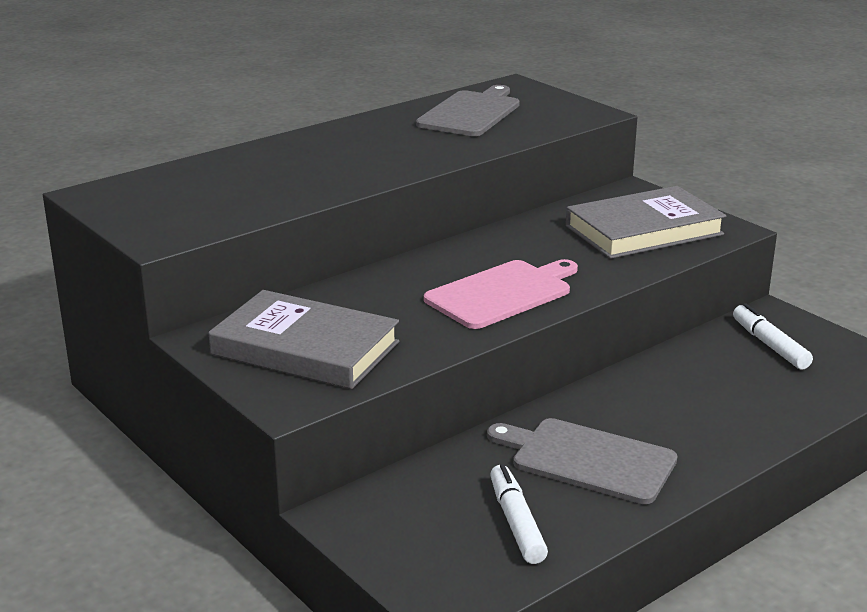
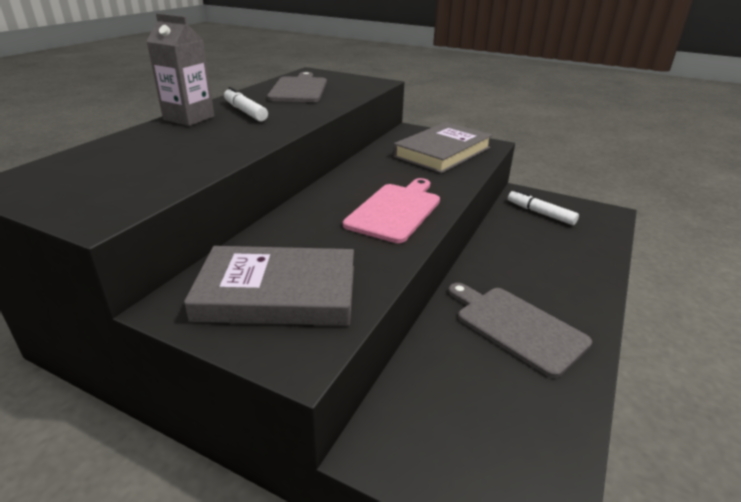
camera: 25 degrees left, 5 degrees up
(304, 141) = (189, 118): none -> grey carton
(516, 523) = (520, 405): white marker -> white marker (245, 112)
(587, 459) = (517, 327): grey cutting board -> grey cutting board turned 45 degrees clockwise

